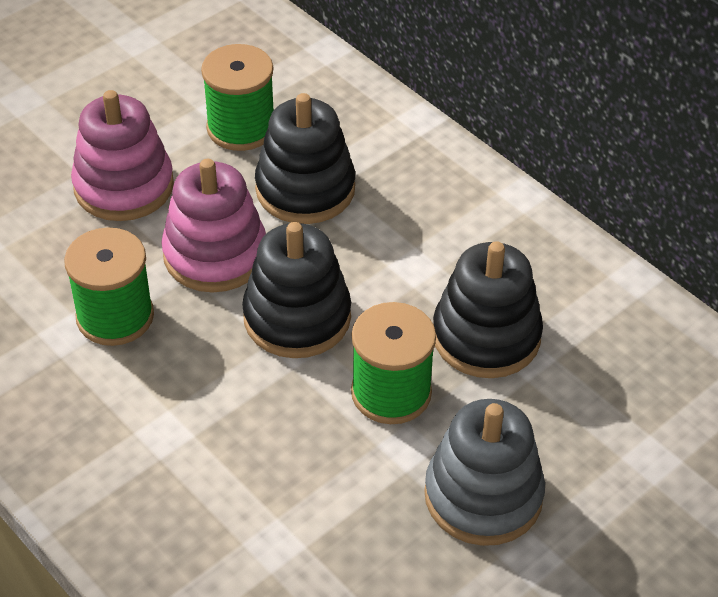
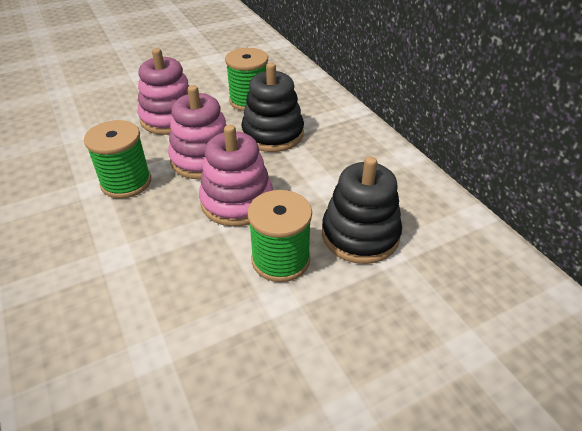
camera: 15 degrees right, 5 degrees down
(297, 317) = (237, 201): black stacking toy -> pink stacking toy
(483, 496) = (324, 350): grey stacking toy -> none

